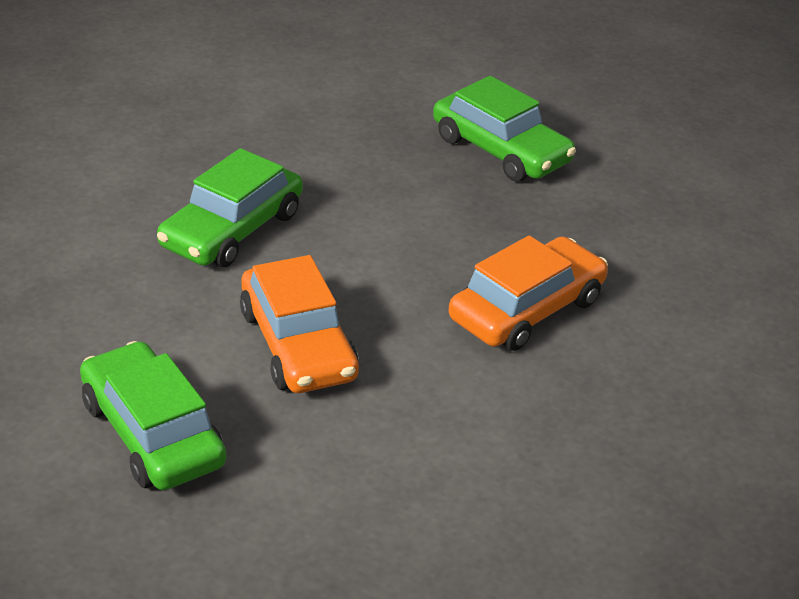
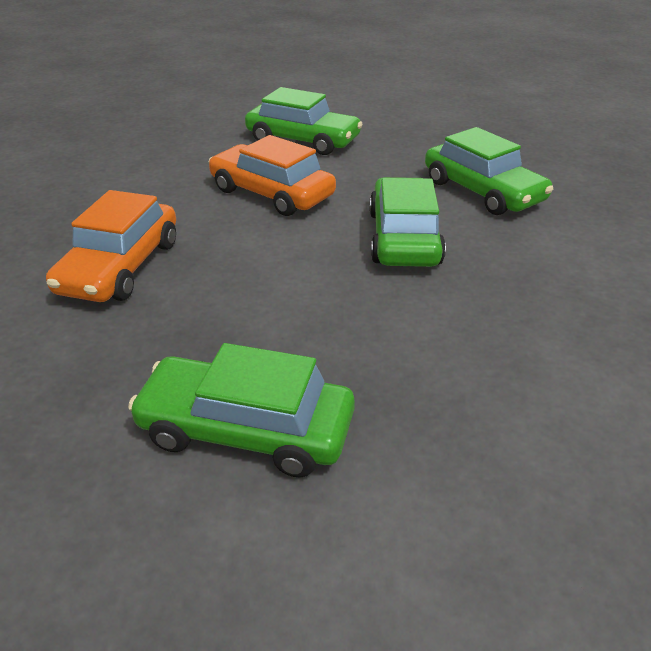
camera: 150 degrees right, 0 degrees up
(73, 247) = (482, 191): none -> green car

